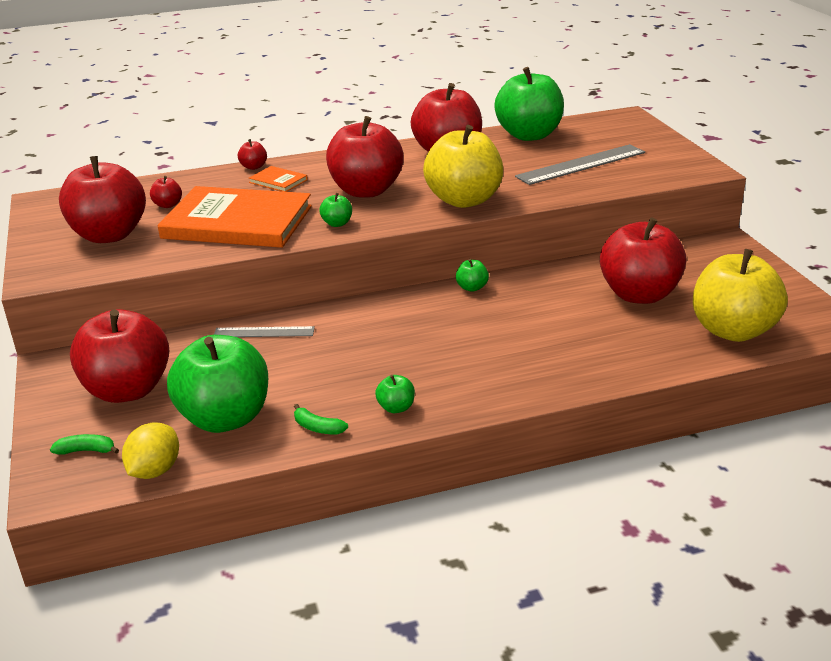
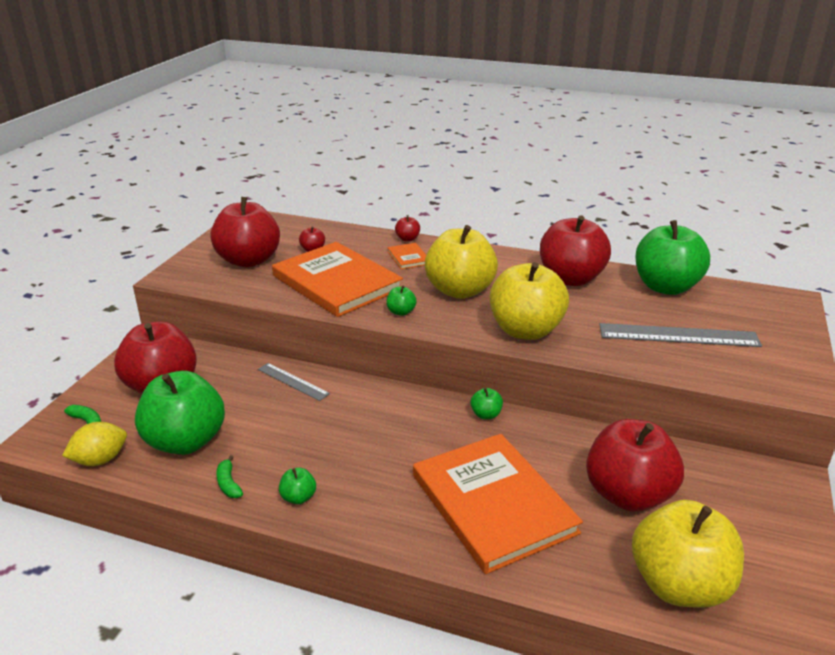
camera: 35 degrees right, 0 degrees up
(366, 191) = (460, 290): red apple -> yellow apple
(555, 341) = (493, 504): none -> orange book

